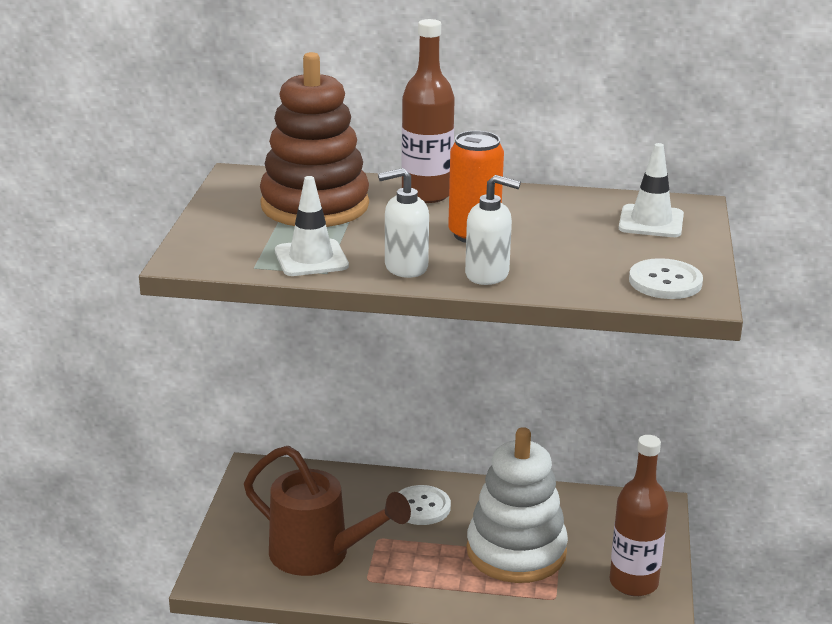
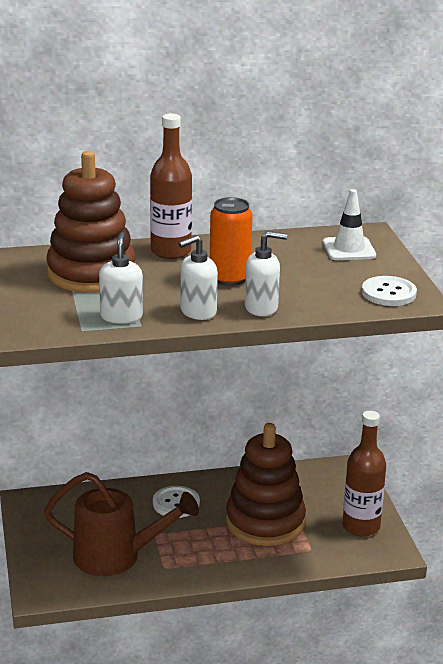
camera: 20 degrees left, 0 degrees up
(311, 259) = (121, 316): white traffic cone -> white soap dispenser
(516, 551) = (265, 522): white stacking toy -> brown stacking toy

